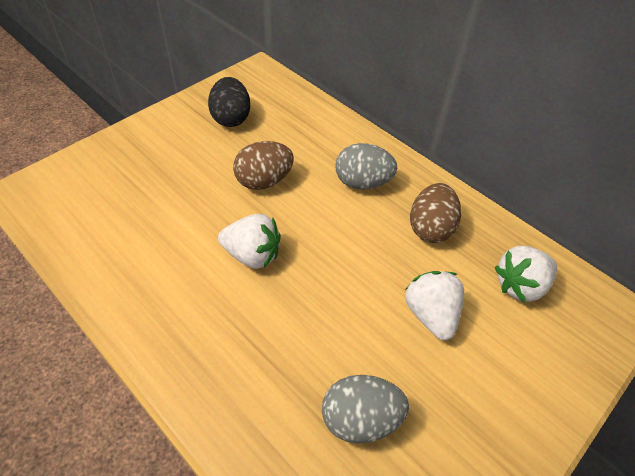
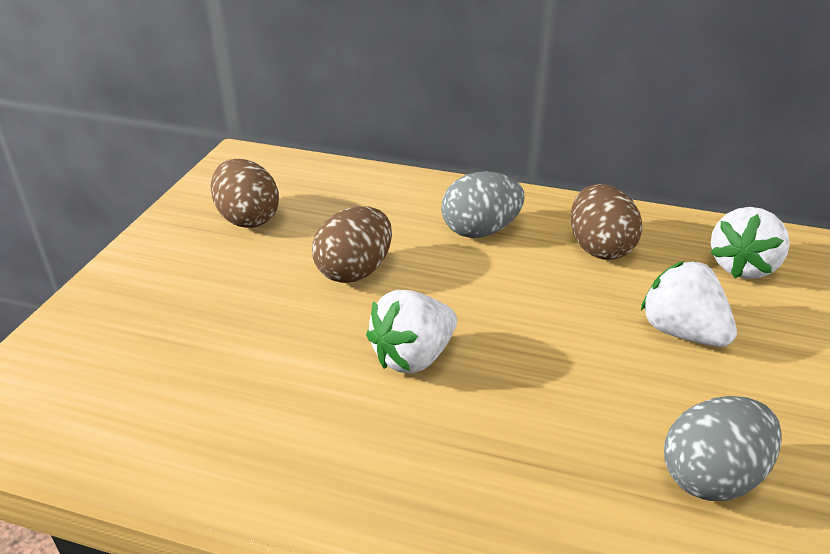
camera: 25 degrees left, 15 degrees down
(231, 118) = (247, 219): black egg -> brown egg
(252, 255) = (413, 357): white strawberry -> white strawberry turned 150 degrees clockwise

